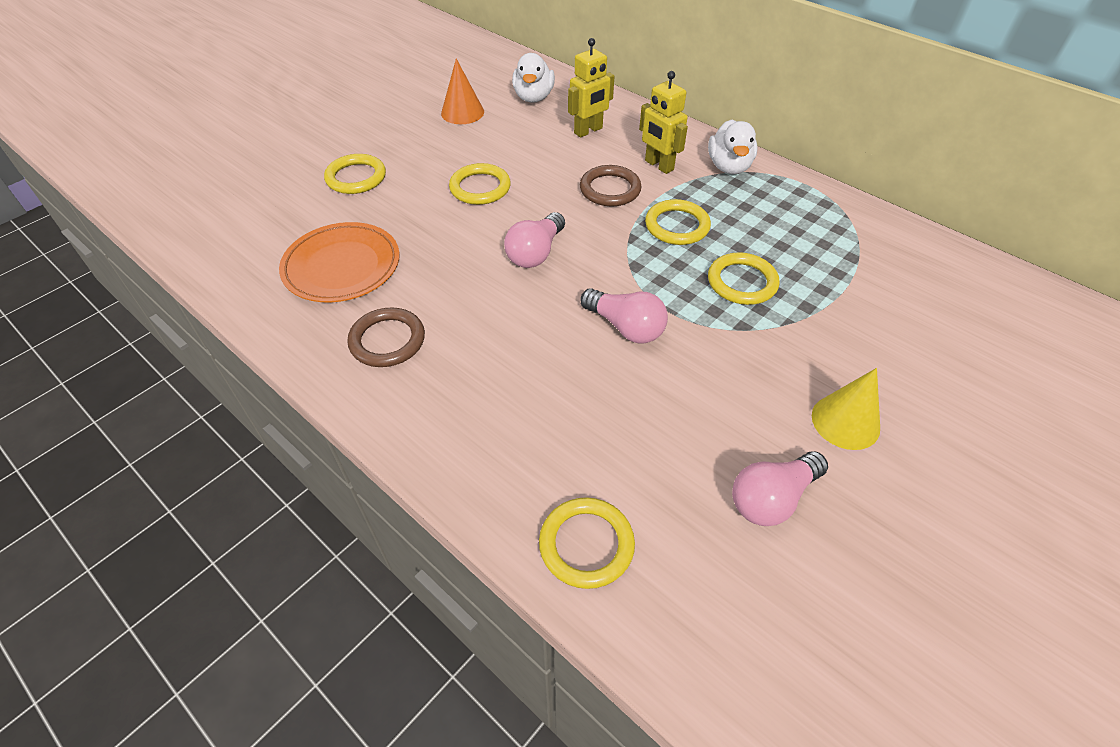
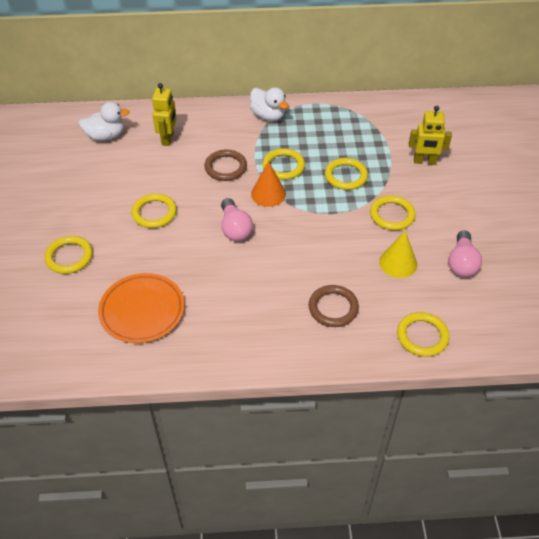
camera: 45 degrees left, 0 degrees up
(387, 340) = (224, 326): brown ring -> brown ring (333, 308)
(462, 112) = (74, 173): orange cone -> orange cone (268, 194)
(533, 97) = (106, 136): white duck -> white duck turned 60 degrees counterclockwise
(625, 327) = (324, 235): pink light bulb -> none
(658, 165) = (233, 137): yellow robot -> yellow robot (424, 161)
(746, 365) = (392, 215): none -> yellow ring
(845, 421) = (452, 211): yellow cone -> yellow cone (398, 263)

